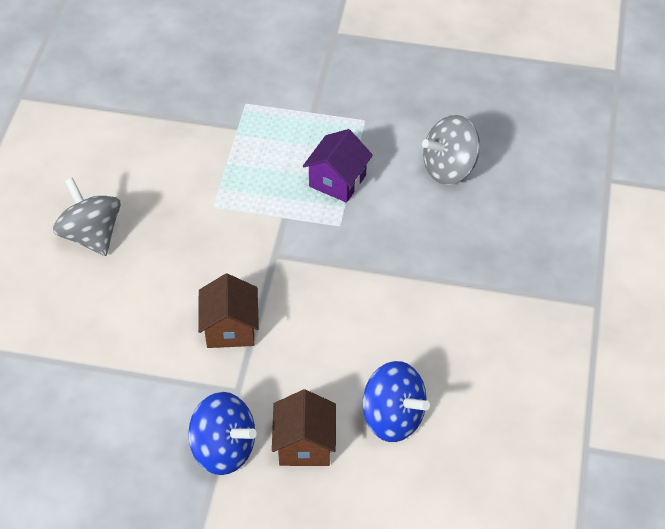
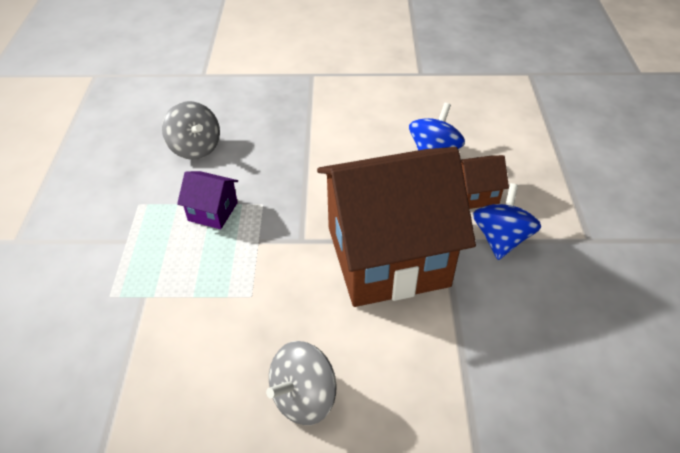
camera: 100 degrees left, 5 degrees down
(230, 328) = (387, 256): brown house -> brown house, size x2.50

